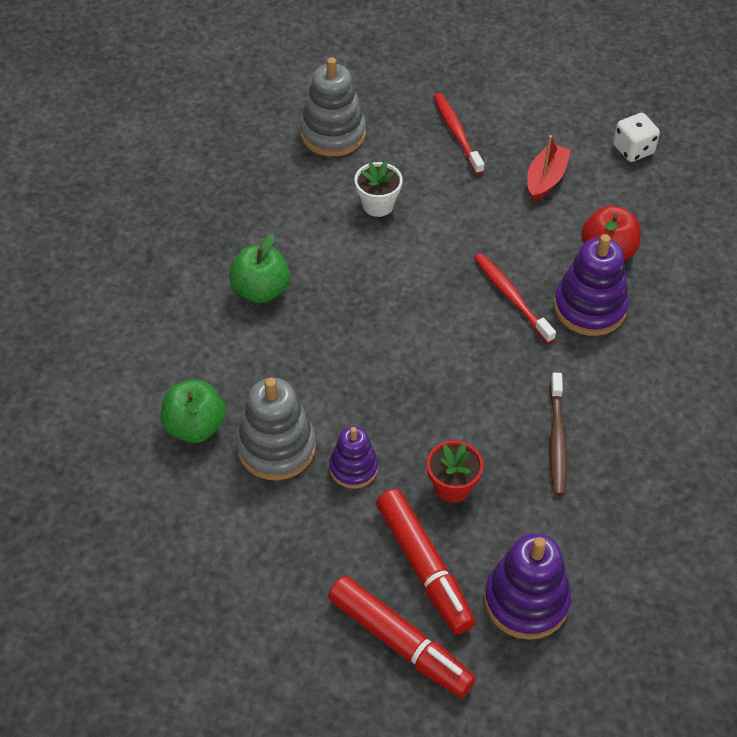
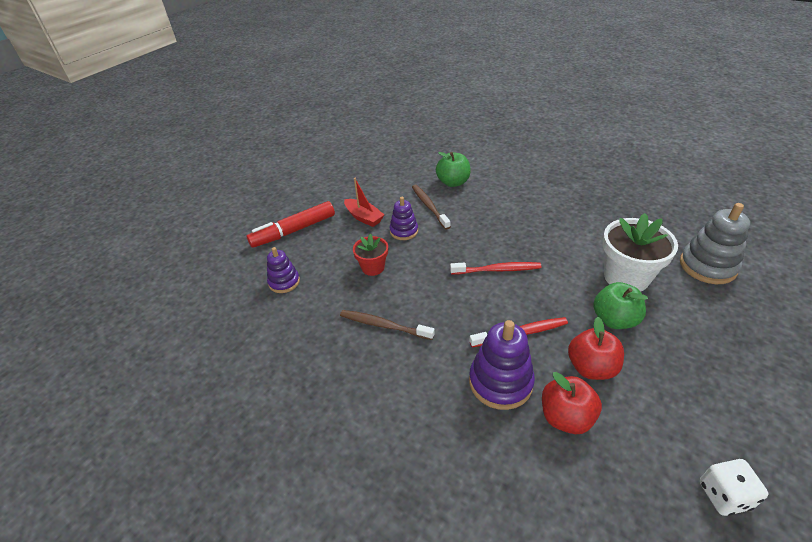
camera: 110 degrees right, 10 degrees down
(261, 290) = (546, 214): green apple -> green apple (614, 319)
(276, 447) = (429, 206): grey stacking toy -> brown toothbrush
(378, 205) = (626, 277): white flower pot -> white flower pot, size x1.77
(424, 567) = (329, 246): red marker -> none
(457, 133) = (723, 343): red toothbrush -> red toothbrush (497, 270)
(526, 601) = (284, 282): purple stacking toy -> purple stacking toy, size x0.61
(535, 234) = (591, 367): none -> red apple
(546, 179) = (665, 395): red boat -> red boat (364, 217)

